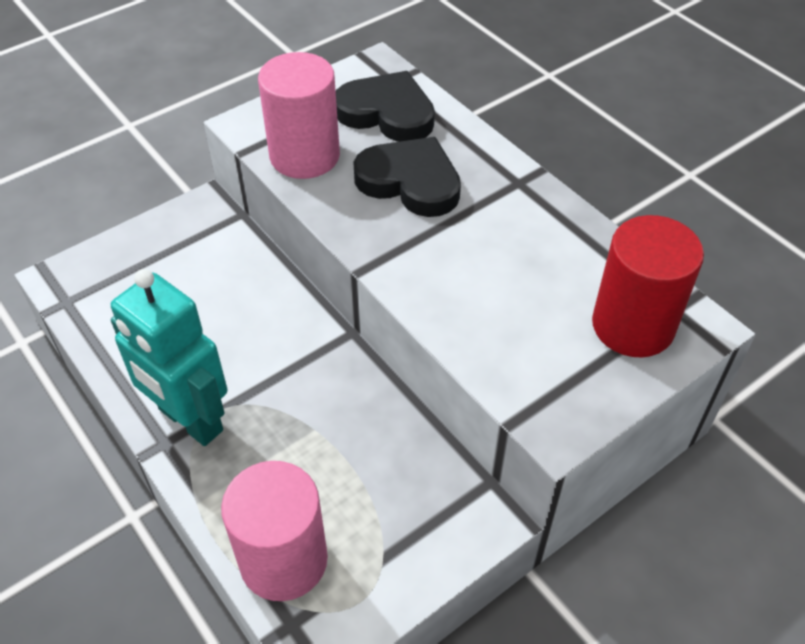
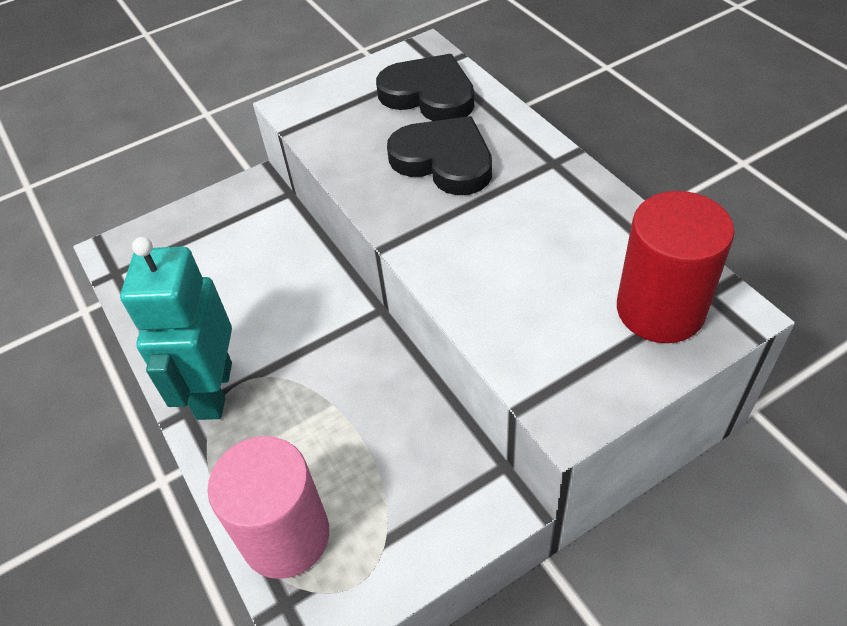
camera: 10 degrees right, 0 degrees up
(190, 420) = (213, 390): turquoise robot -> turquoise robot turned 45 degrees clockwise
(304, 156) = (344, 135): pink cylinder -> none

